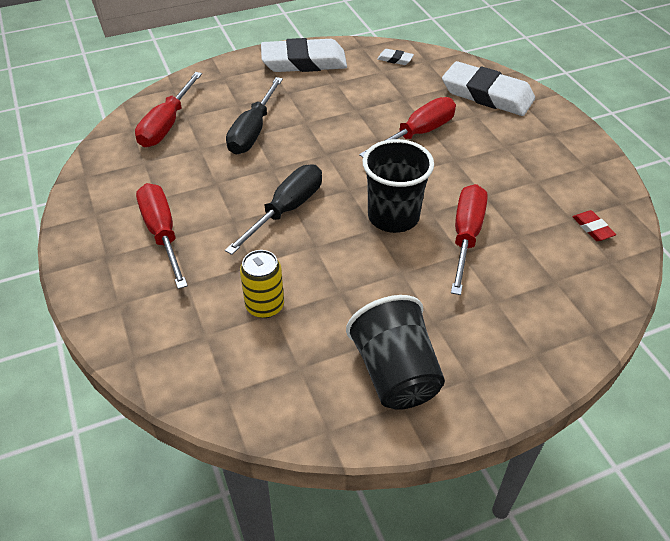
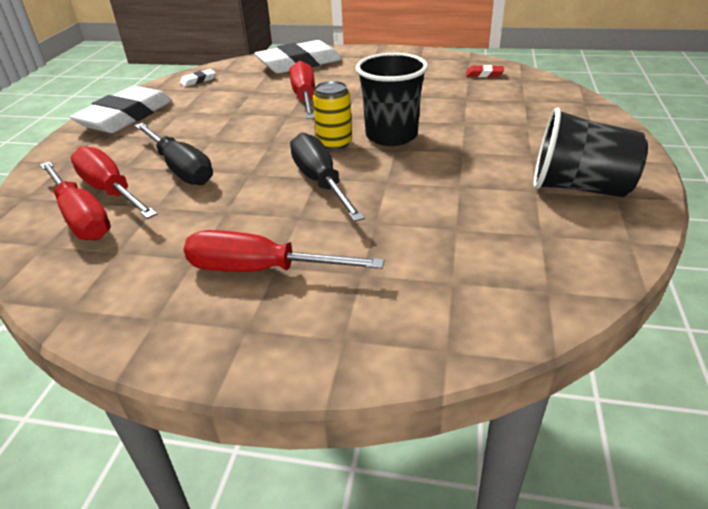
camera: 55 degrees left, 10 degrees down
(265, 306) = (442, 231): yellow can -> yellow can (334, 143)
(466, 236) = (447, 115): red screwdriver -> red screwdriver (110, 191)

